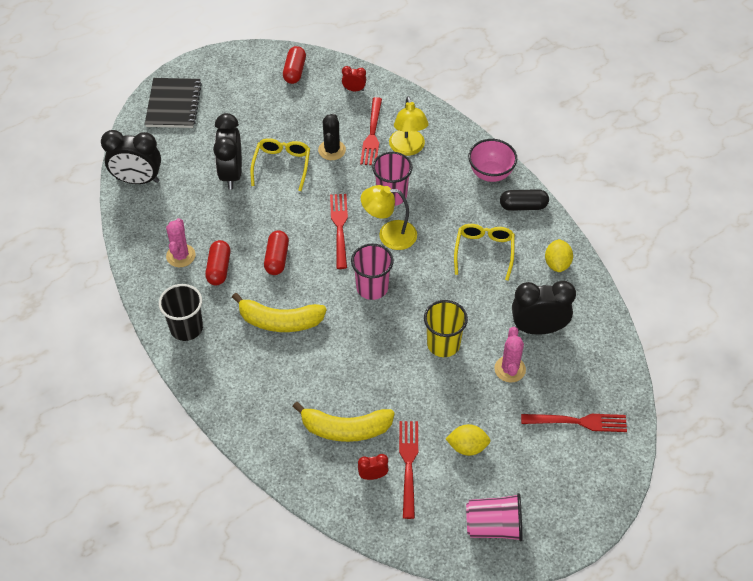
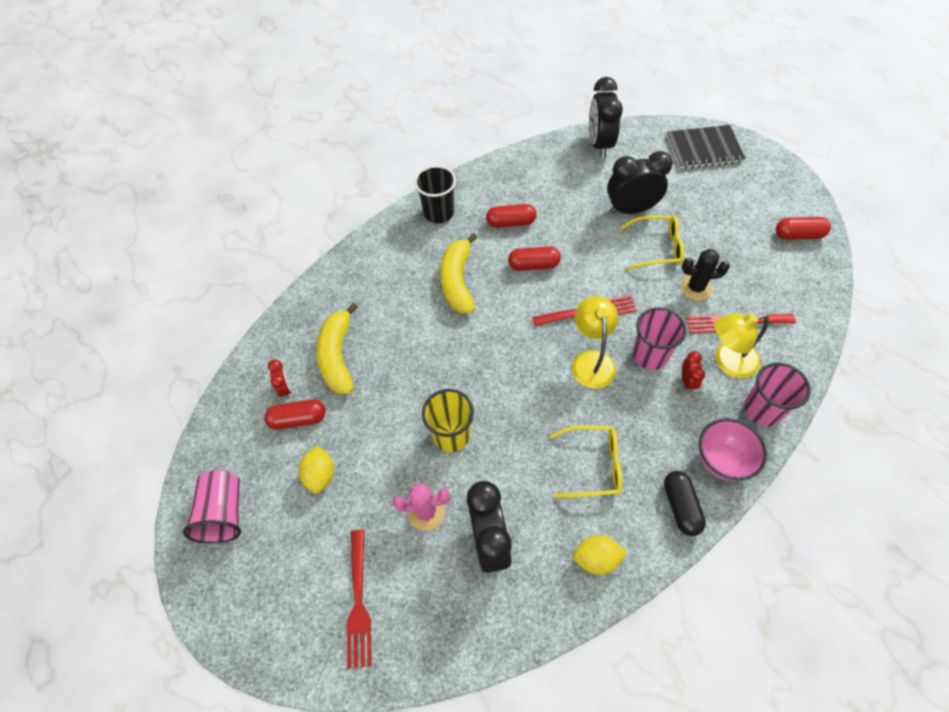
camera: 85 degrees right, 5 degrees up
(181, 256) = (519, 192): pink cactus -> none
(354, 89) = (797, 294): red clock -> red clock (687, 381)
(372, 287) = (515, 354): pink cup -> pink cup (762, 410)
(408, 464) = (298, 419): red fork -> red capsule

